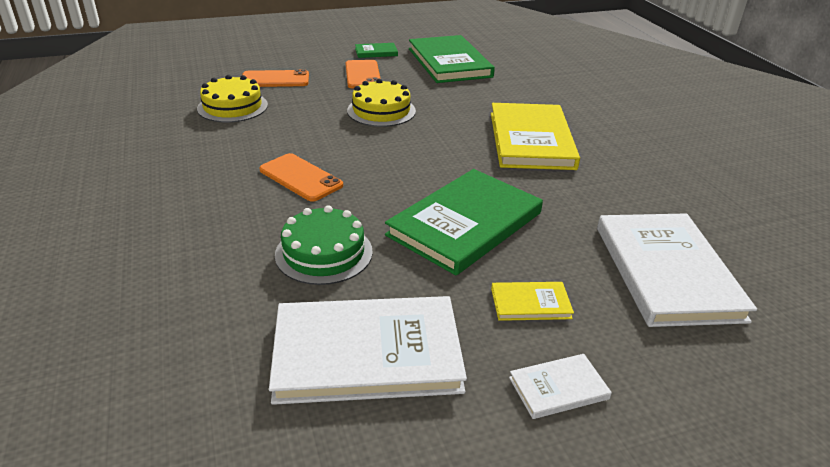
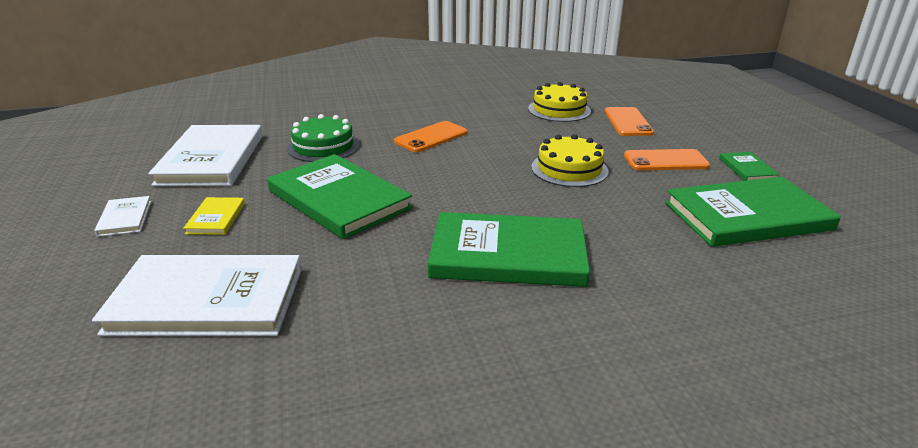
camera: 95 degrees right, 5 degrees down
(531, 140) = (508, 255): yellow book -> green book

